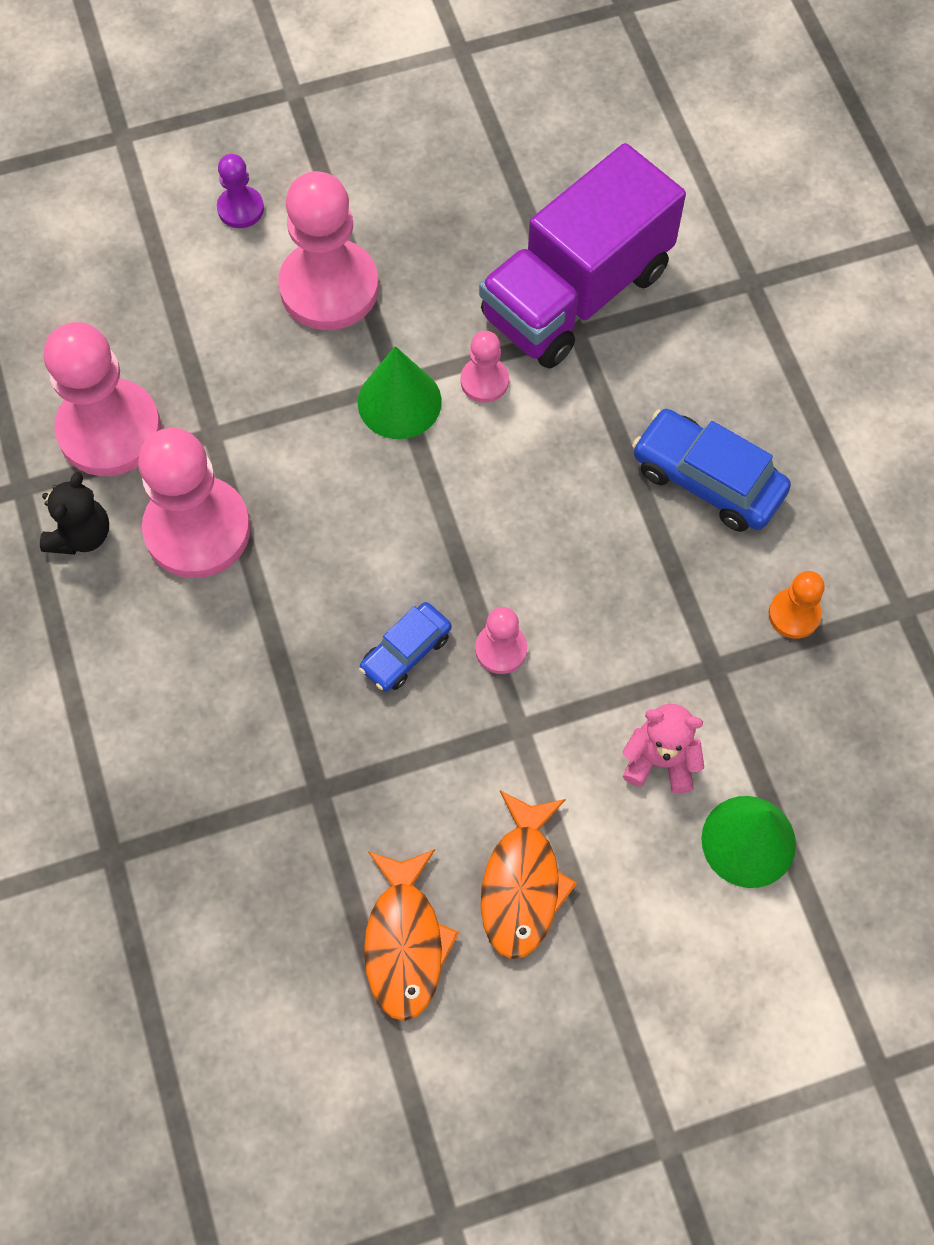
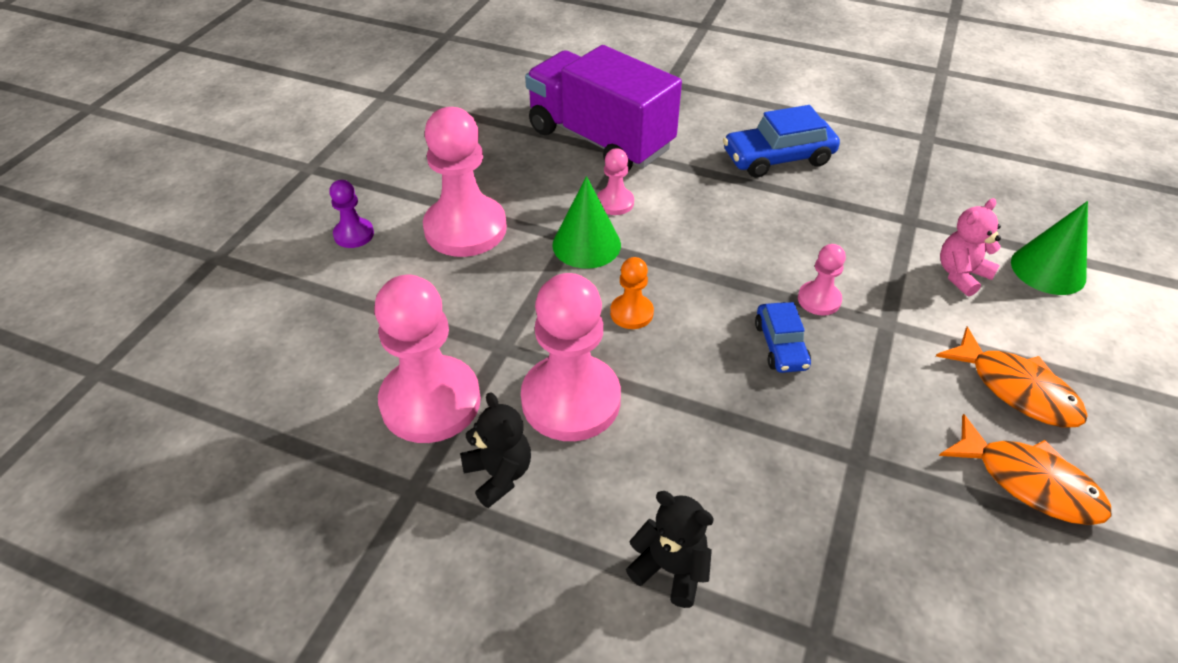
camera: 50 degrees left, 20 degrees down
(93, 715) = (670, 569): none -> black teddy bear
(576, 294) = (600, 139): purple truck -> purple truck turned 135 degrees clockwise
(794, 614) = (899, 174): orange pawn -> orange pawn (631, 313)

